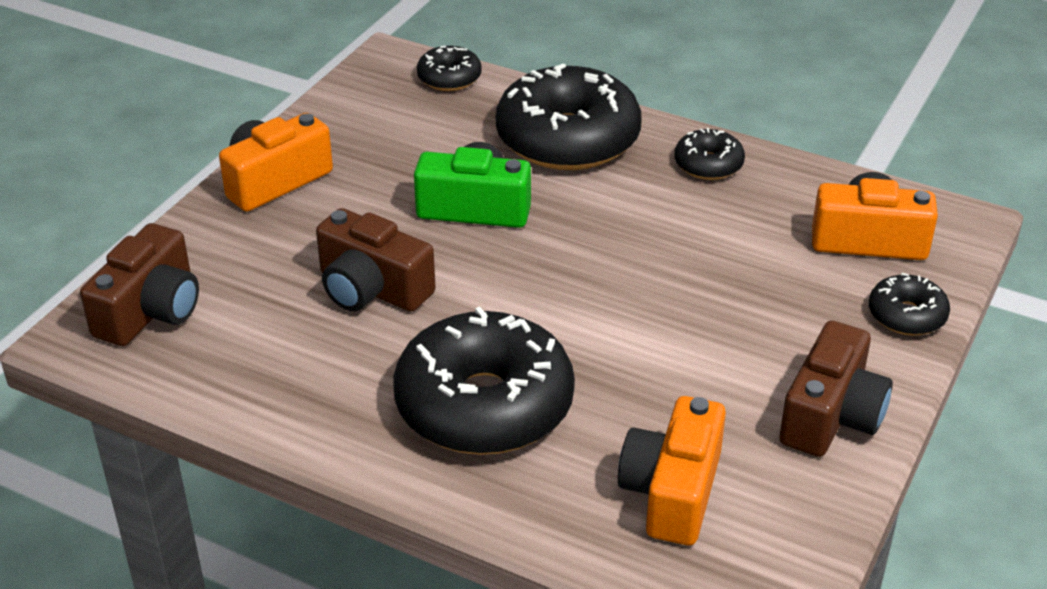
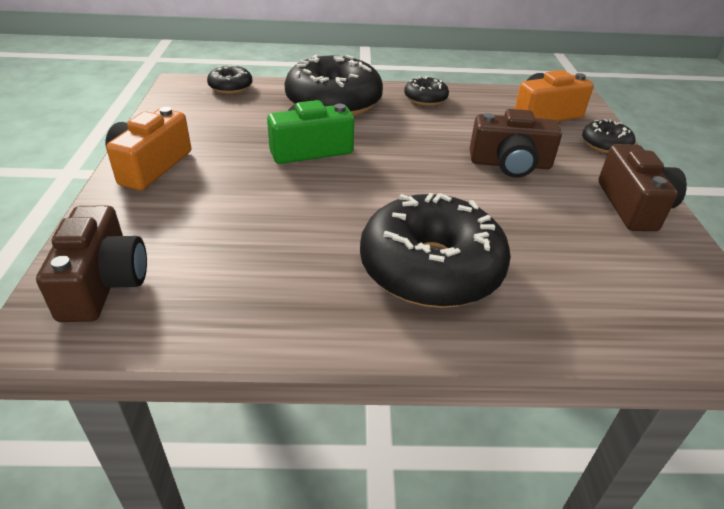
camera: 30 degrees left, 0 degrees up
(371, 289) = (280, 215): brown camera -> brown camera (510, 164)
(672, 492) = (605, 283): orange camera -> none

